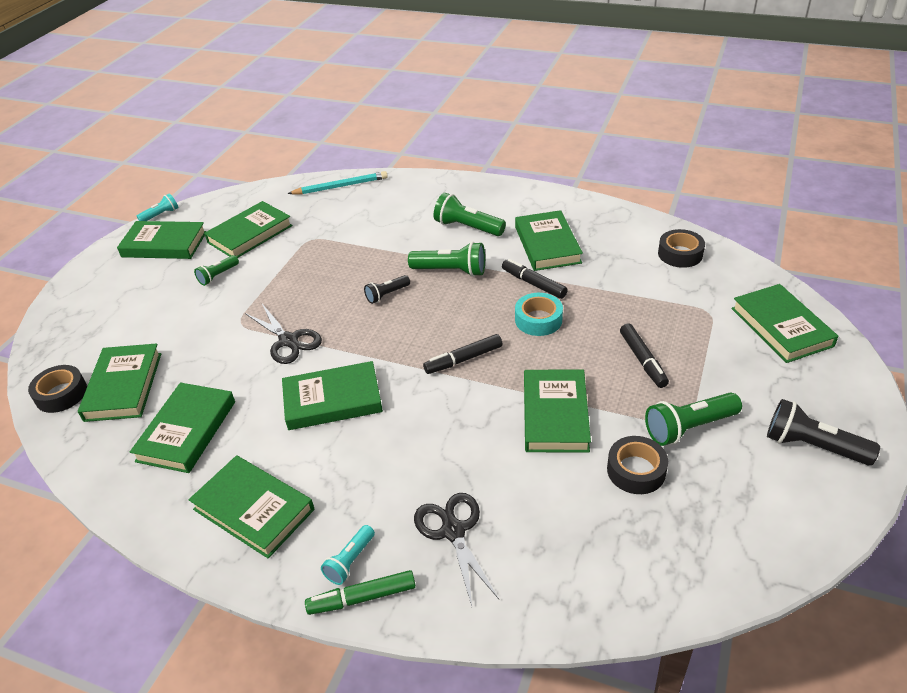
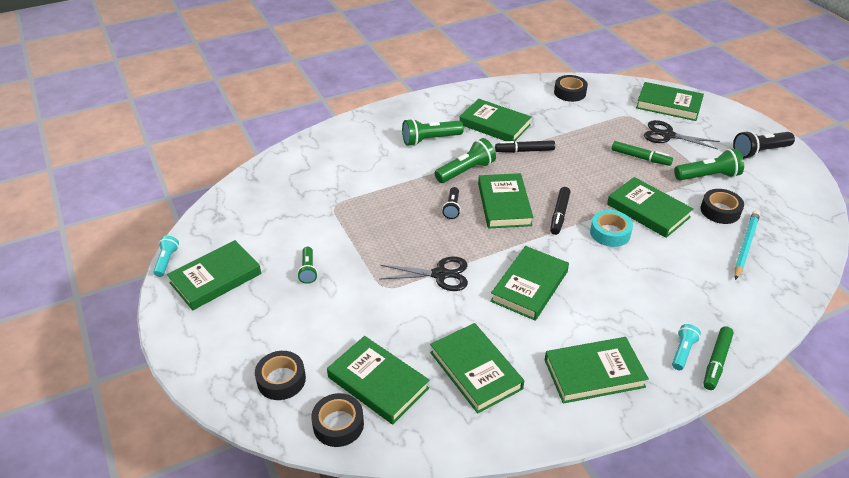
camera: 50 degrees left, 0 degrees up
(85, 339) = (281, 380): none -> black tape
(250, 234) = (278, 229): green book -> green book (504, 204)
(340, 186) = (290, 160): turquoise pencil -> turquoise pencil (745, 246)
(350, 561) = (682, 352): turquoise flashlight -> turquoise flashlight turned 135 degrees counterclockwise
(453, 531) = (699, 298): black scissors -> black scissors (667, 135)
(538, 320) = (560, 169): turquoise tape -> turquoise tape (610, 233)
(642, 360) = (640, 158): black marker -> green marker
(689, 427) = (708, 176): green flashlight -> green flashlight turned 120 degrees counterclockwise

